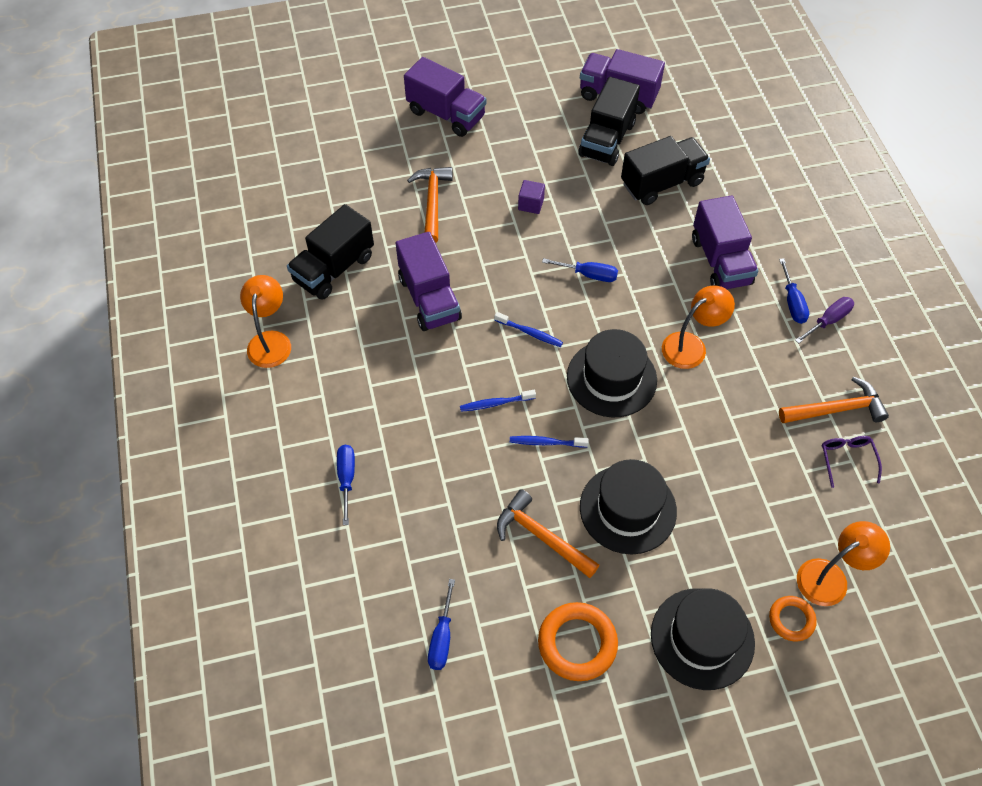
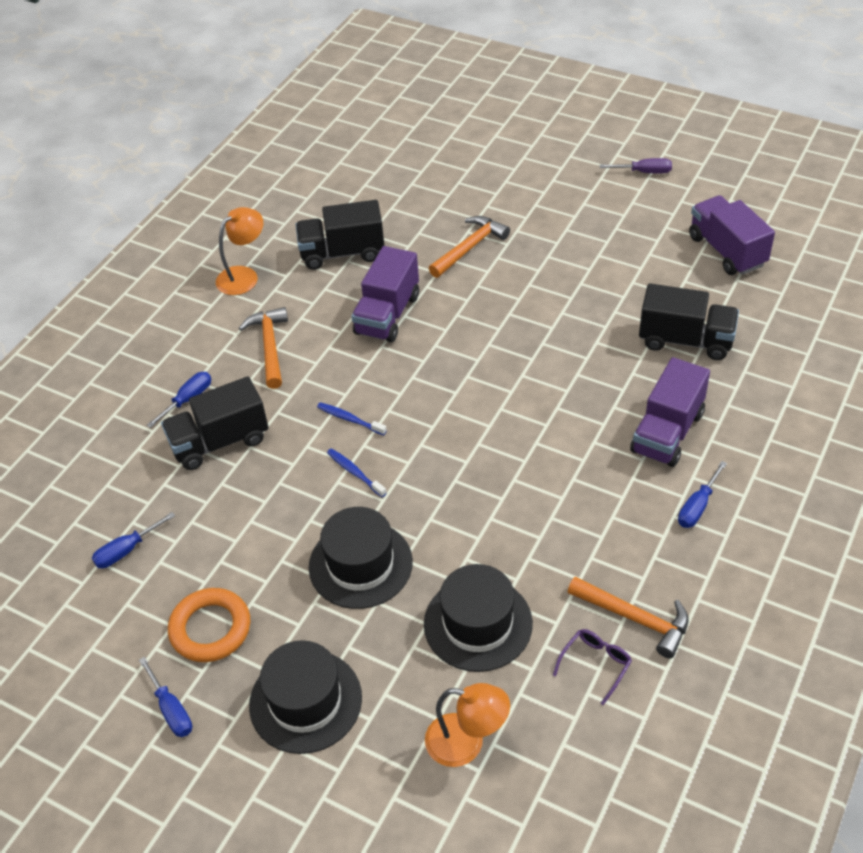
camera: 45 degrees right, 10 degrees down
(446, 114) = (556, 189): purple truck -> none
(530, 333) = (435, 386): blue toothbrush -> none
(531, 204) = (548, 293): purple cube -> none
(541, 536) = (273, 535): orange hammer -> orange hammer (269, 346)
(588, 275) = (535, 373): blue screwdriver -> blue screwdriver (171, 710)
(607, 140) = (674, 279): black truck -> black truck (220, 442)
(611, 378) = (462, 461): black hat -> black hat (478, 623)
(691, 345) = (560, 481): orange lamp -> none
(791, 620) = (393, 747): orange ring -> none
(828, 321) = (715, 543): purple screwdriver -> purple screwdriver (644, 172)

